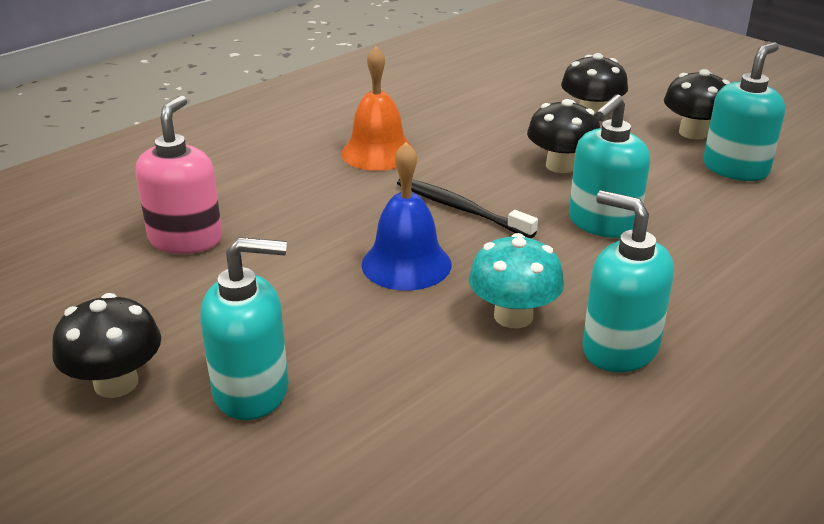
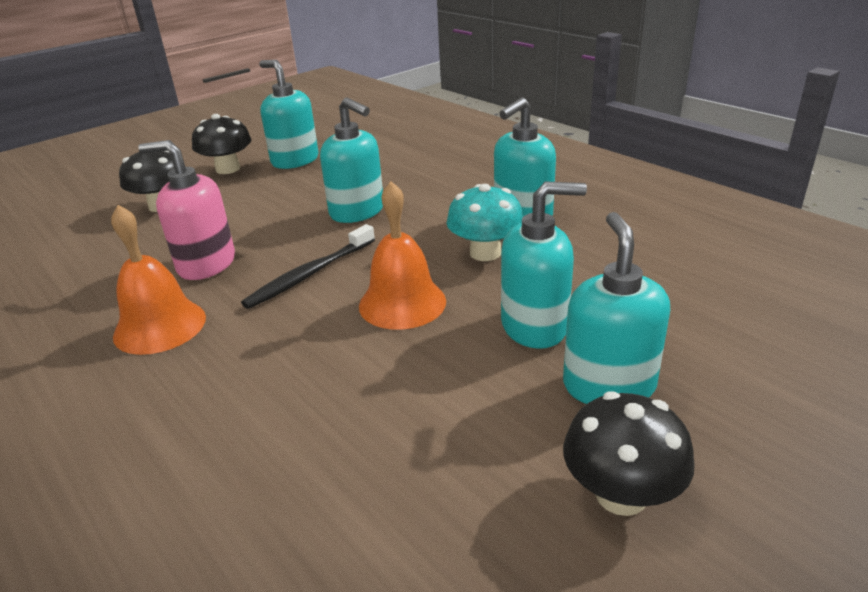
camera: 85 degrees left, 0 degrees up
(186, 239) = (312, 478): pink soap dispenser -> pink soap dispenser (206, 264)
(358, 348) = (535, 326): none -> turquoise soap dispenser
(406, 264) = (402, 303): blue bell -> orange bell
(560, 165) = (252, 224): black mushroom -> none

